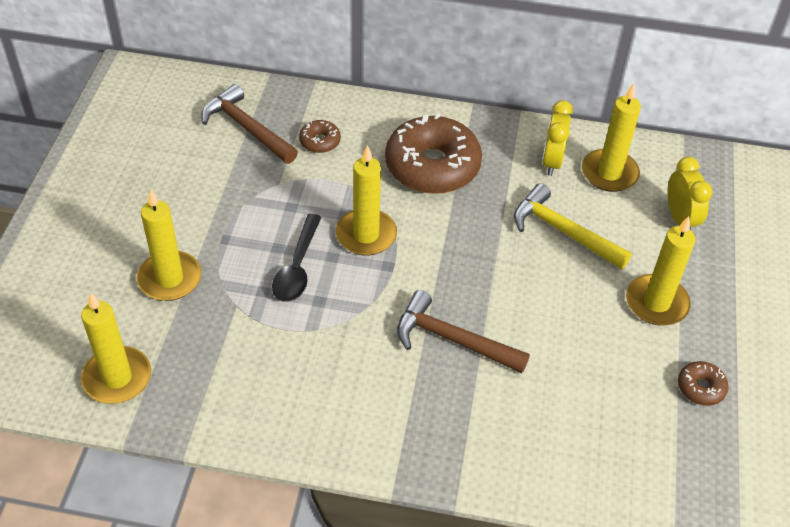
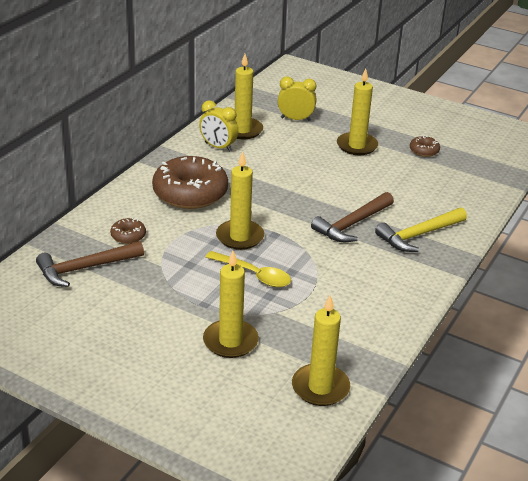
camera: 70 degrees left, 15 degrees down
(297, 267) = (253, 274): black spoon -> yellow spoon
(563, 231) = (282, 160): yellow hammer -> yellow hammer (418, 235)

